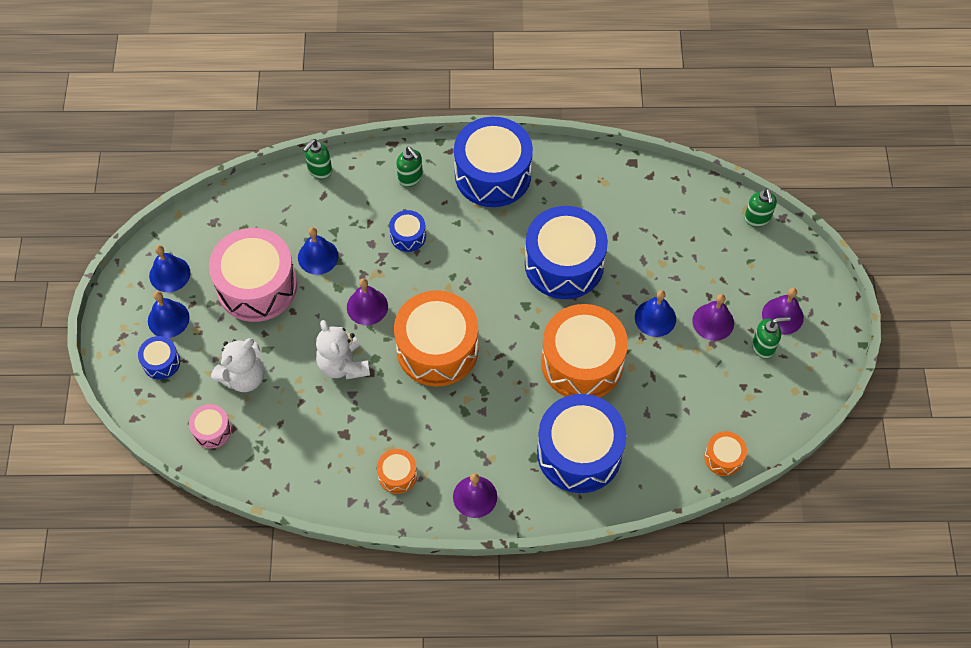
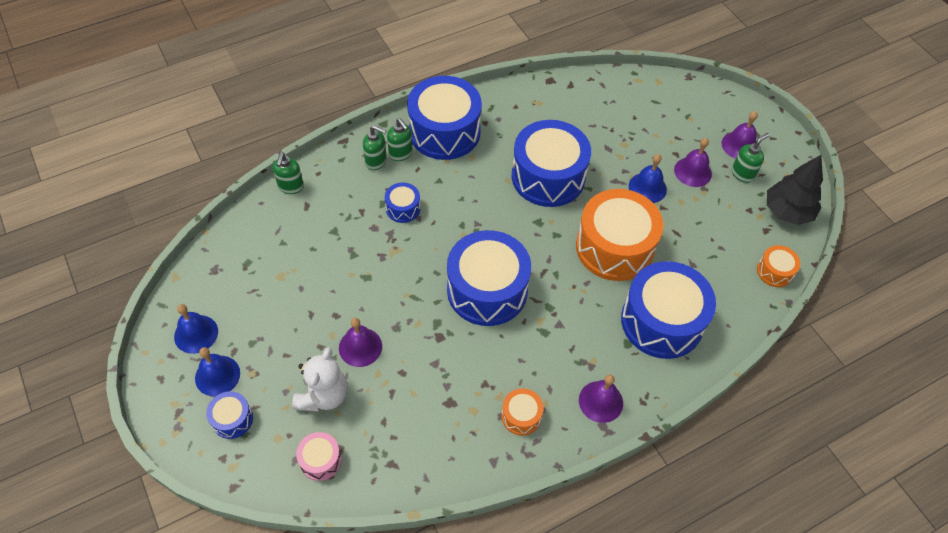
camera: 30 degrees left, 5 degrees down
(257, 286) = (289, 308): pink drum -> none
(318, 256) = (332, 258): blue bell -> none
(343, 365) = (411, 341): white teddy bear -> none
(367, 306) = (402, 281): purple bell -> purple bell (360, 347)
(437, 349) = (487, 290): orange drum -> blue drum
(757, 219) = (671, 84): green soap dispenser -> green soap dispenser (401, 153)
(781, 405) = (787, 212): none -> black tree

